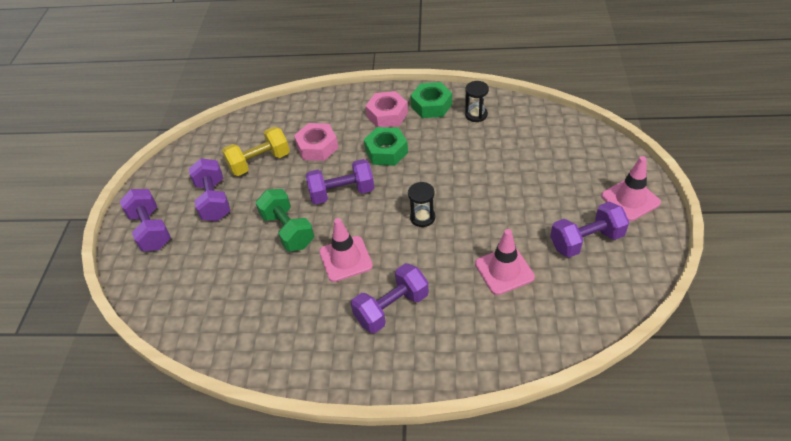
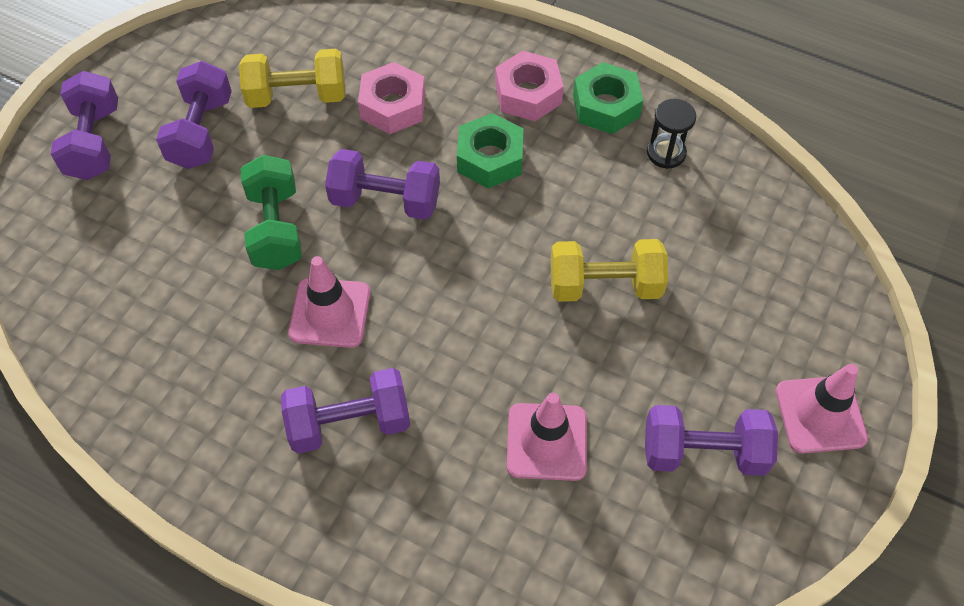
camera: 20 degrees right, 10 degrees up
(422, 217) = (478, 296): black hourglass -> none
(485, 186) = (605, 285): none -> yellow dumbbell

